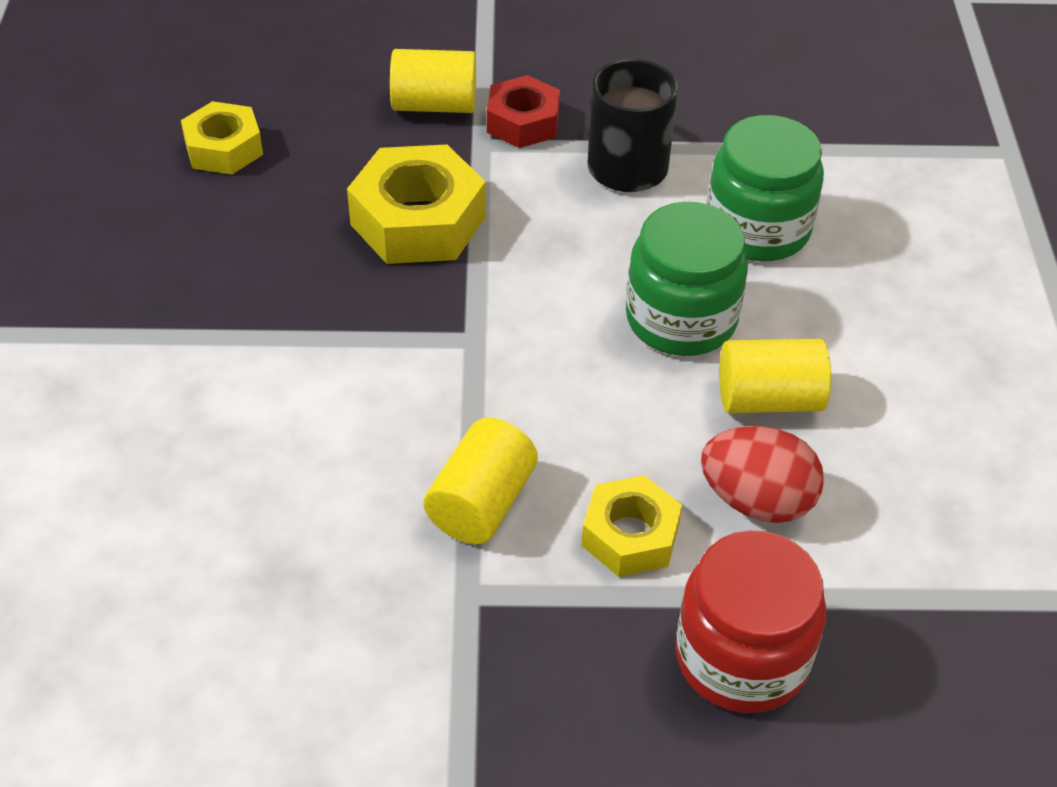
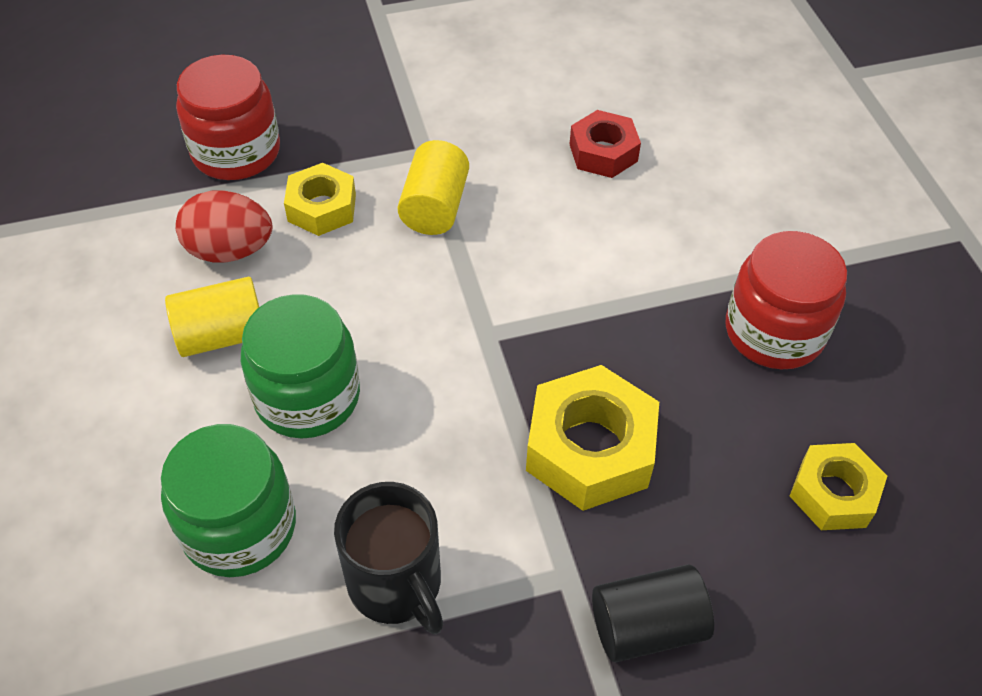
camera: 165 degrees right, 5 degrees up
(171, 278) = (774, 331): none -> red jar
(434, 105) = (647, 626): yellow cylinder -> black cylinder
(523, 122) = (533, 625): red nut -> red nut (603, 152)

